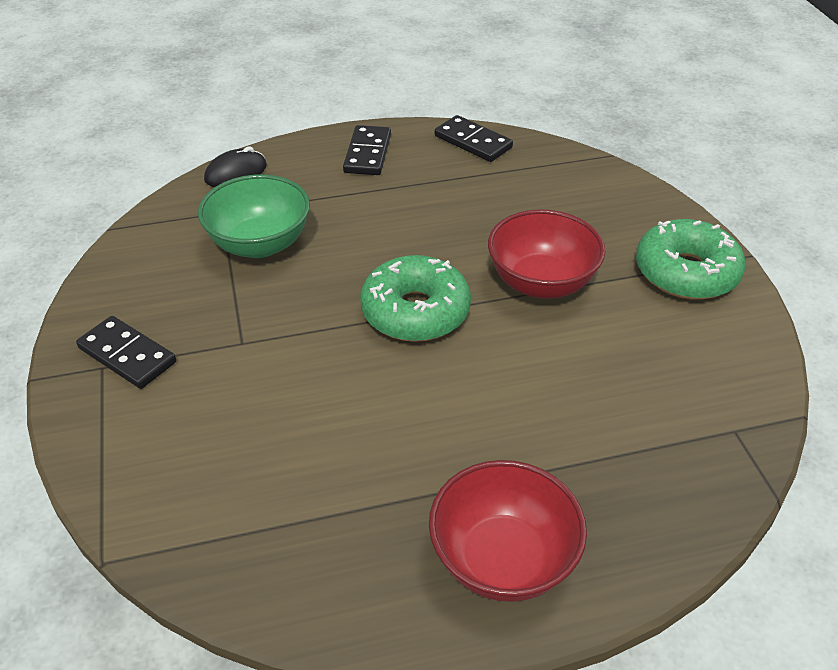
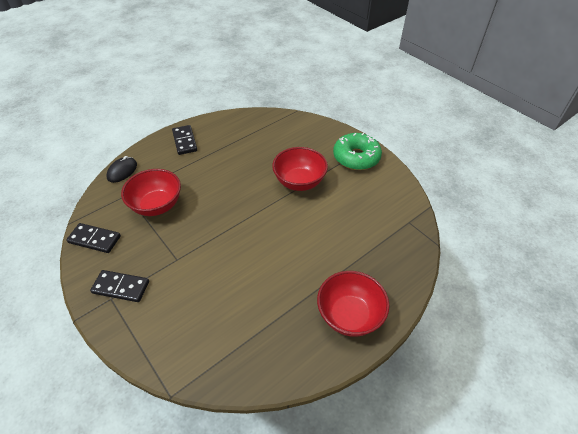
camera: 25 degrees left, 5 degrees up
(260, 244) = (157, 205): green bowl -> red bowl
(415, 312) = (251, 215): green donut -> none
(473, 142) = (232, 121): black domino -> black domino (94, 239)

